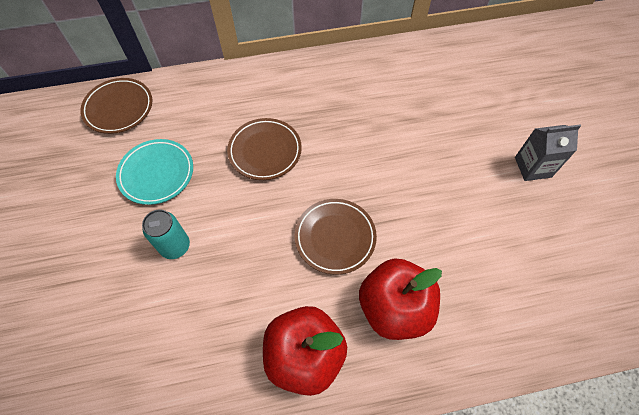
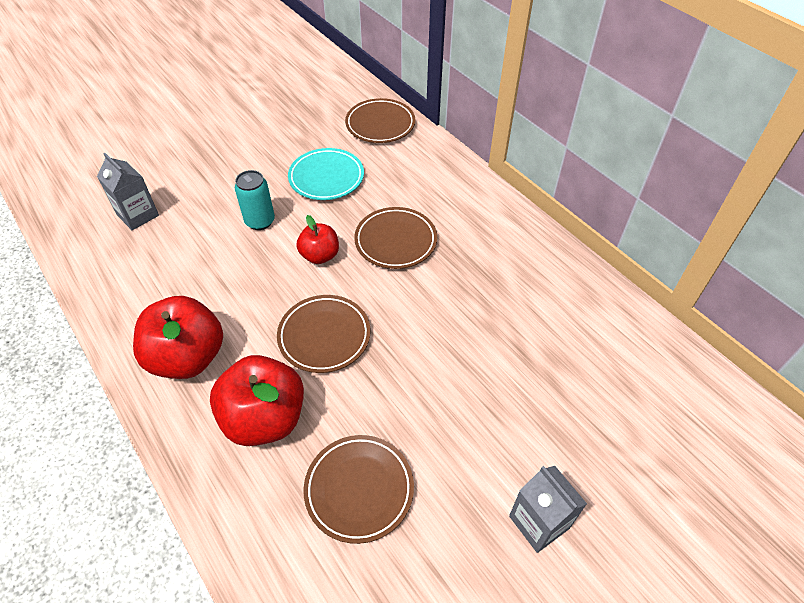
camera: 65 degrees right, 10 degrees down
(87, 363) = (138, 215): none -> grey carton
(247, 211) = (320, 255): none -> red apple
(478, 261) = (359, 489): none -> brown plate

